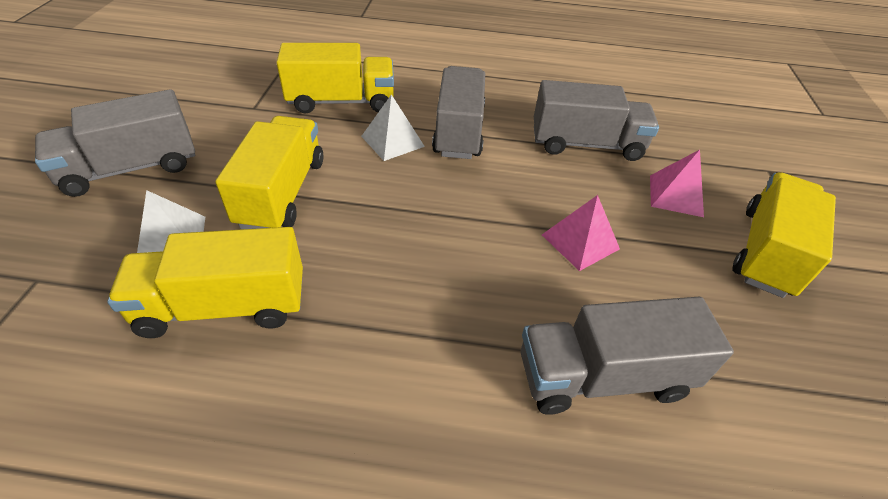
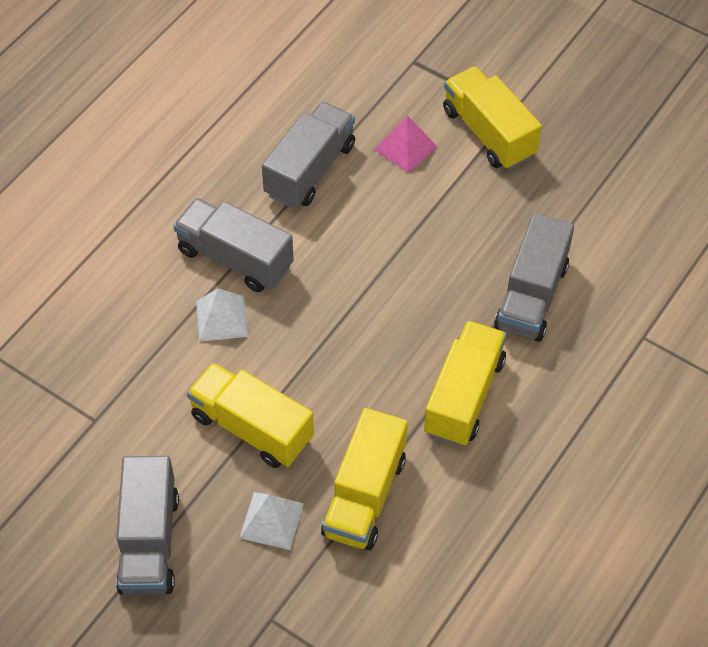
camera: 60 degrees left, 10 degrees up
(341, 102) = (128, 339): yellow truck -> yellow truck (464, 396)
(580, 241) = (419, 243): pink pyramid -> none

